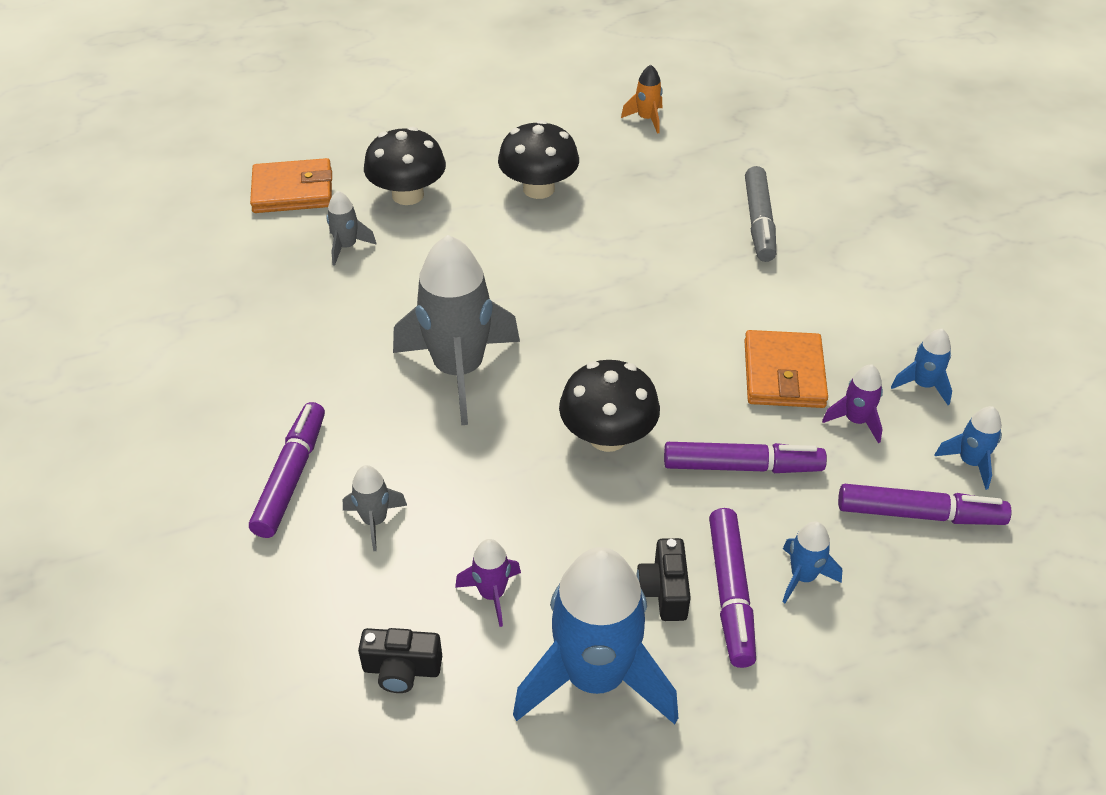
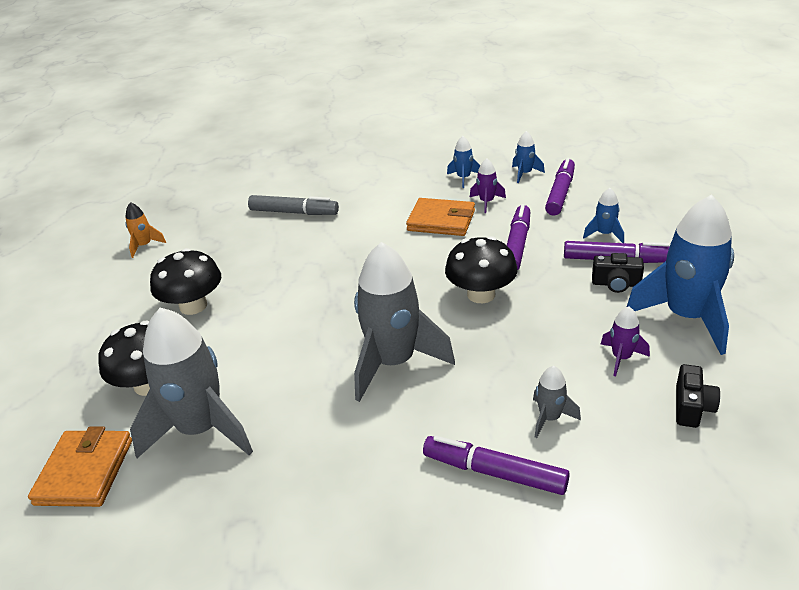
camera: 75 degrees left, 10 degrees down
(347, 247) = (201, 429): grey rocket -> grey rocket, size x2.24

